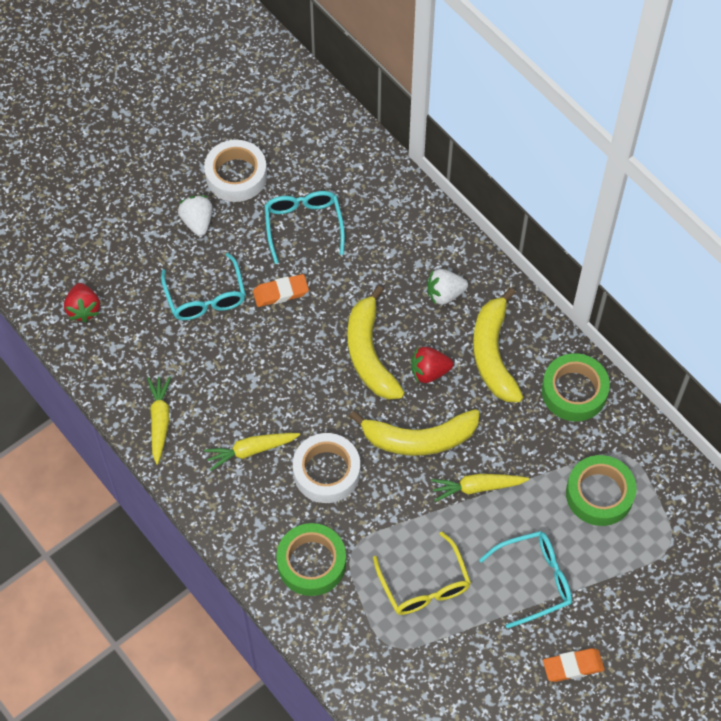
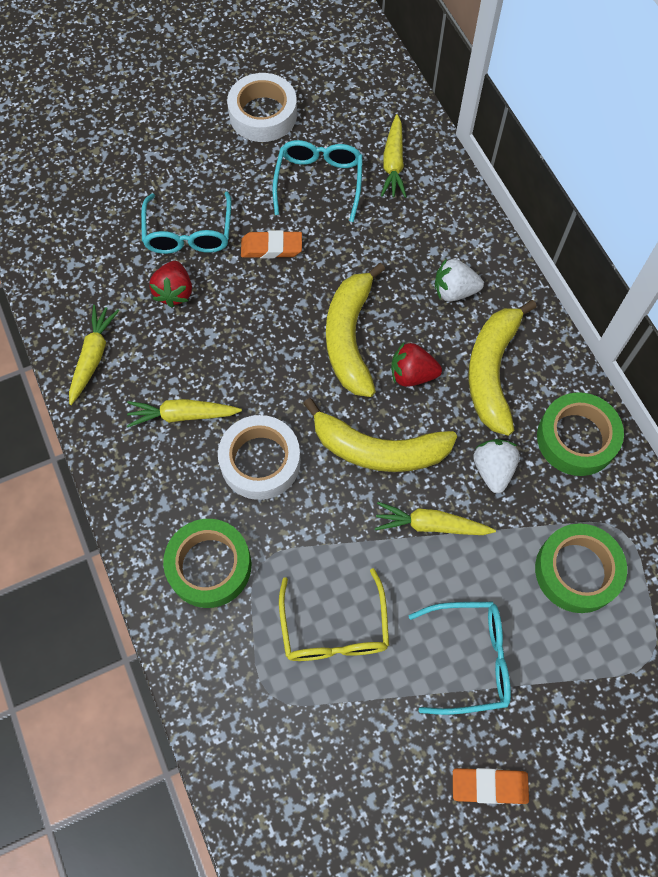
camera: 15 degrees right, 5 degrees up
(83, 309) = (55, 216): red strawberry -> red strawberry (174, 292)
(197, 222) = (206, 153): white strawberry -> white strawberry (493, 470)
(363, 194) = (393, 163): none -> yellow carrot

